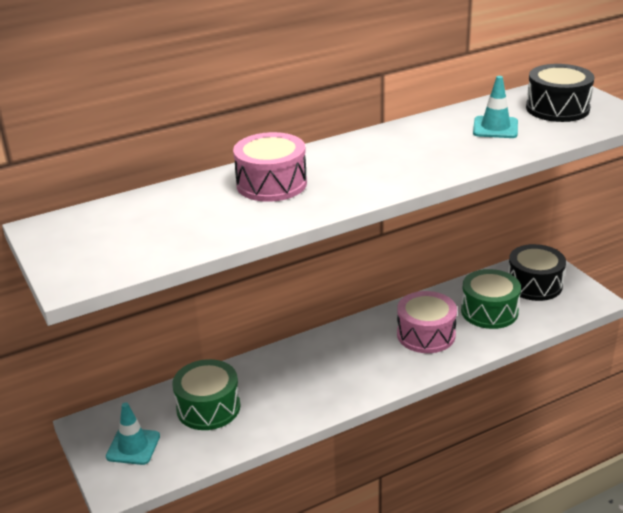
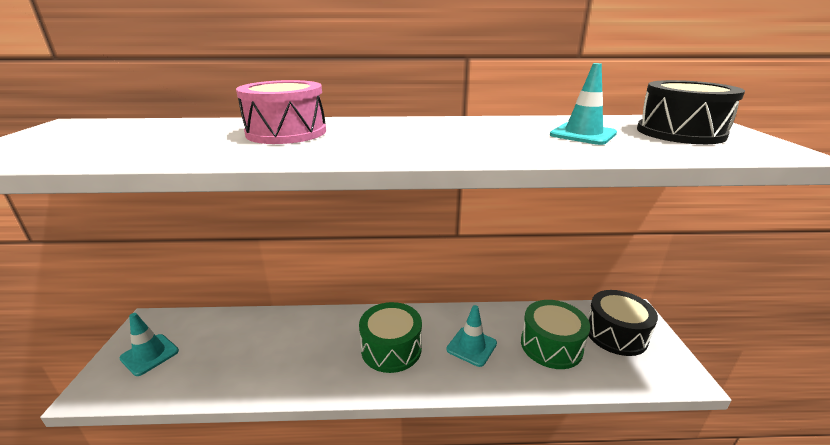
camera: 25 degrees right, 5 degrees down
(208, 407) = (236, 343): green drum -> green drum (391, 348)
(426, 334) = (471, 346): pink drum -> turquoise traffic cone

